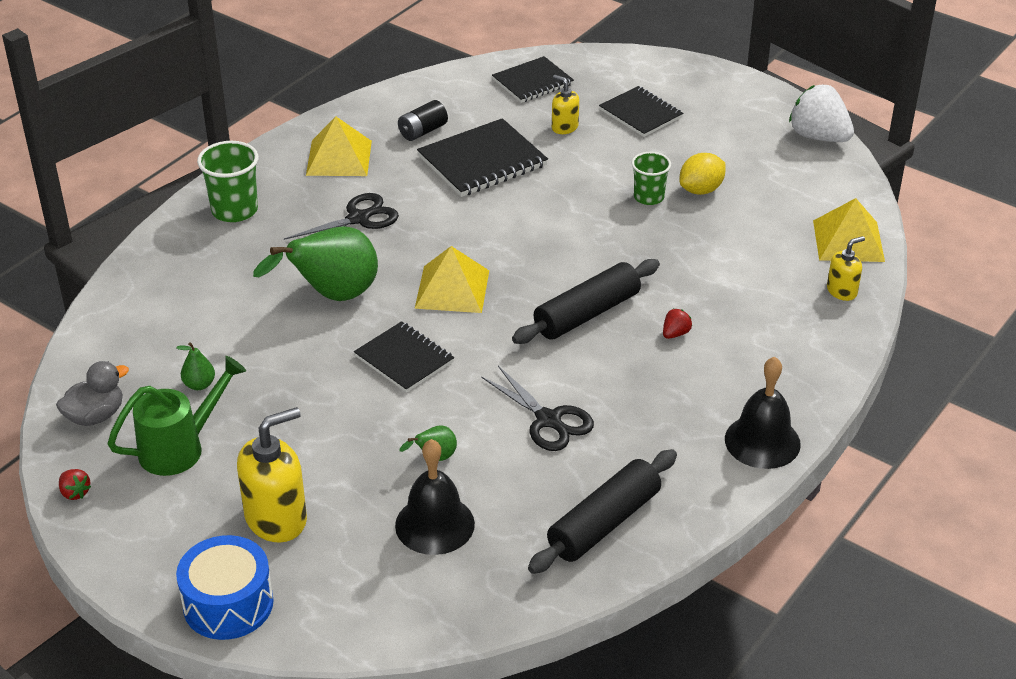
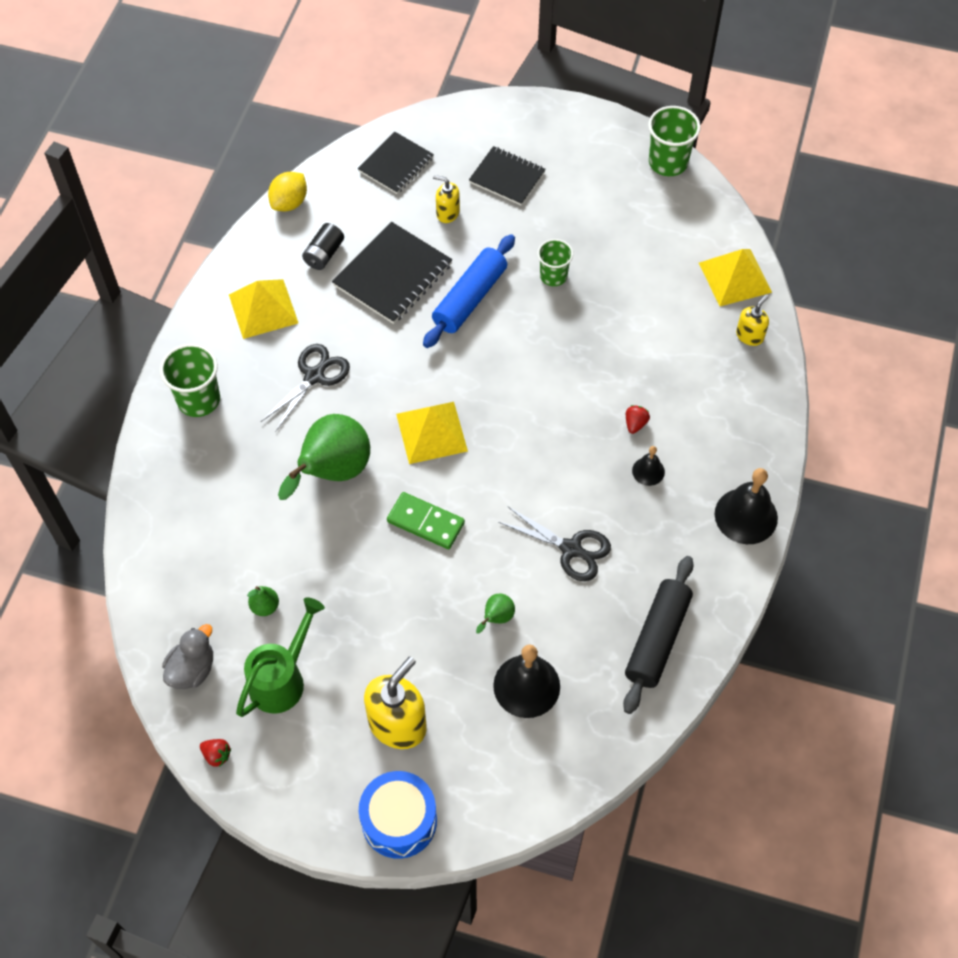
camera: 20 degrees left, 20 degrees up
(404, 359) = (425, 522): black notebook -> green domino
(551, 195) = (470, 298): none -> blue rolling pin
(587, 314) = (555, 424): black rolling pin -> none
(669, 376) = (648, 471): none -> black bell
(701, 190) = (593, 254): yellow lemon -> yellow lemon (289, 203)
(818, 137) = (668, 162): white strawberry -> green cup

